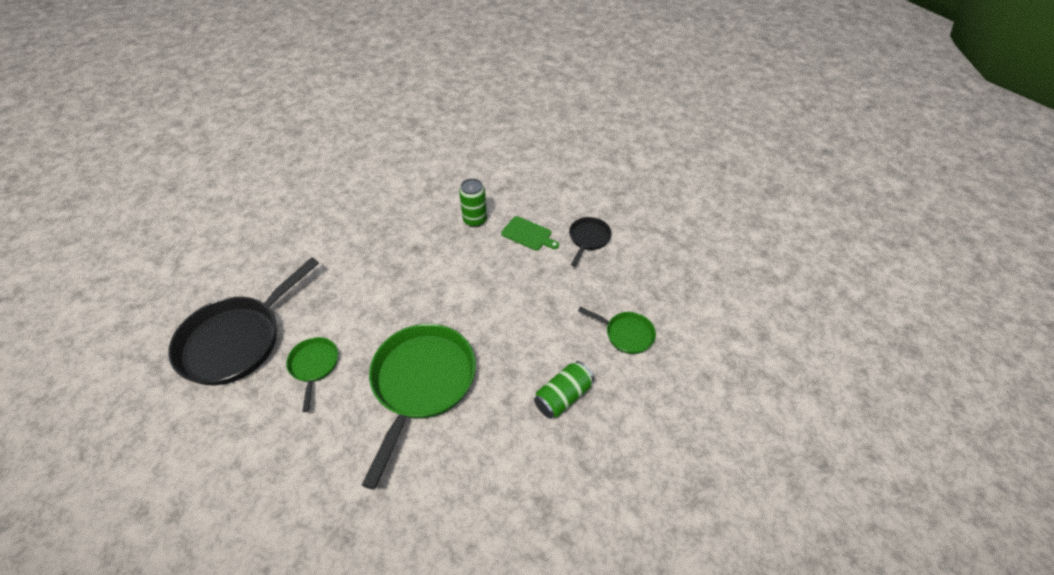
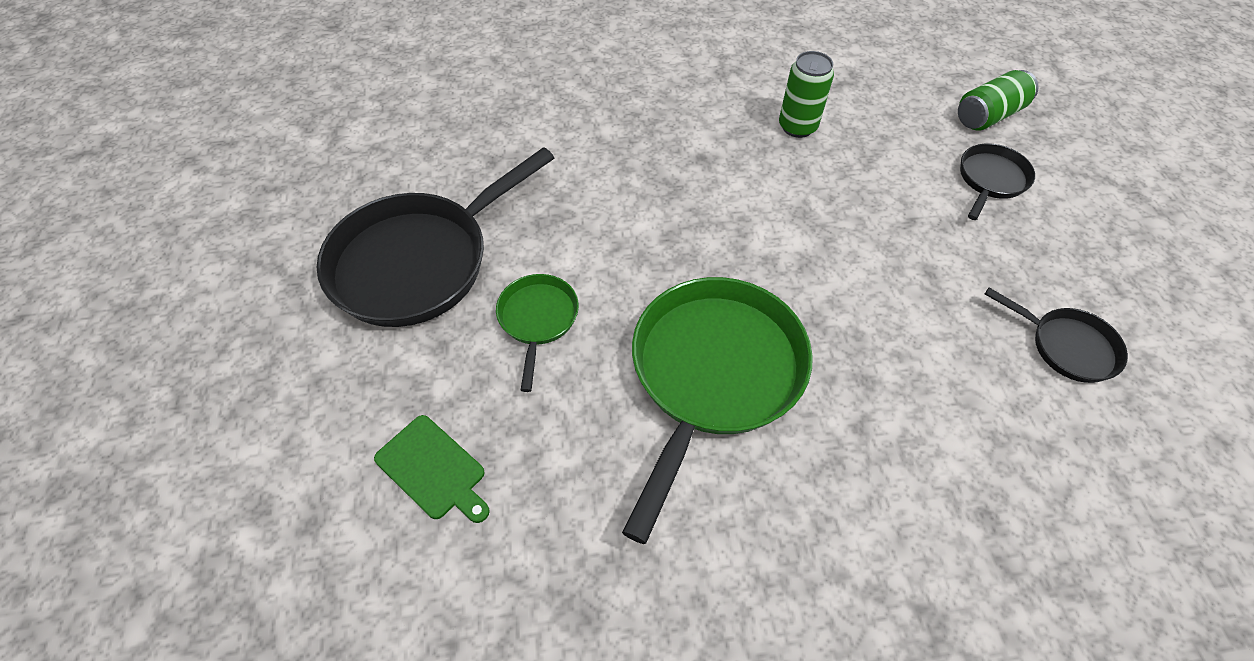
camera: 10 degrees right, 5 degrees up
(528, 234) = (887, 160): green cutting board -> green cutting board (433, 469)
(563, 396) = (958, 436): green can -> green can (988, 115)
(626, 334) = (1067, 346): green pan -> black pan

